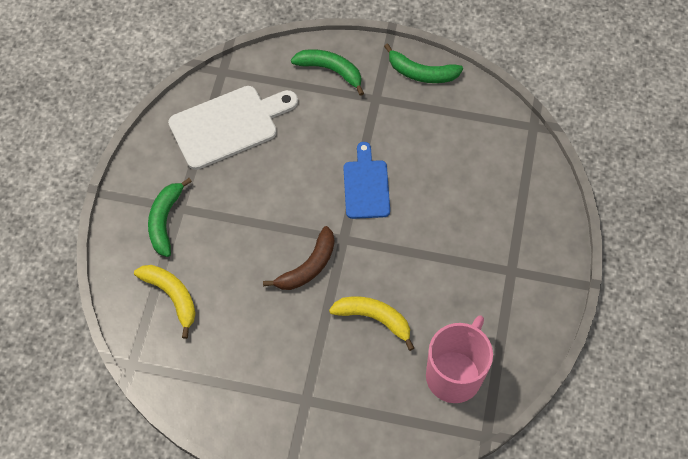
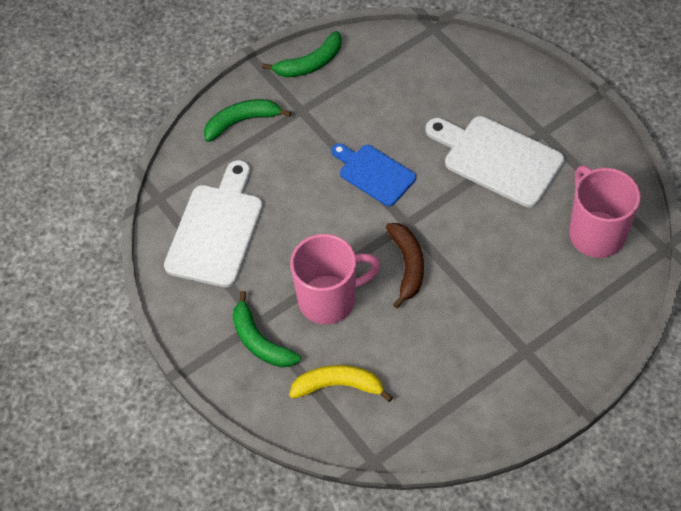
camera: 45 degrees left, 5 degrees down
(236, 238) = (329, 299): none -> pink mug
(374, 318) = (498, 252): yellow banana -> none
(457, 257) = (497, 159): none -> white cutting board

